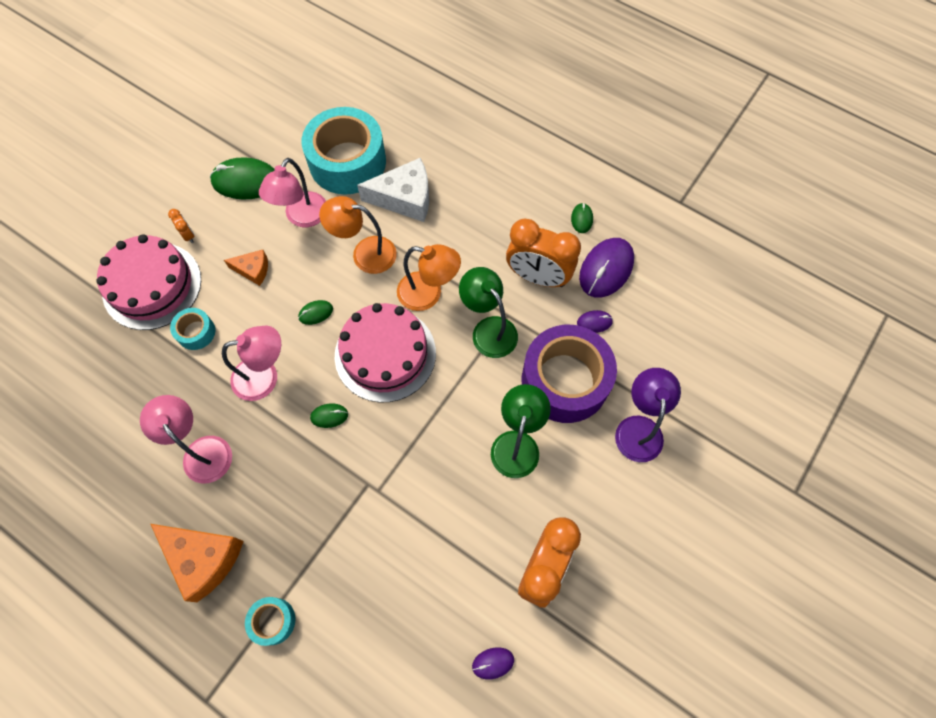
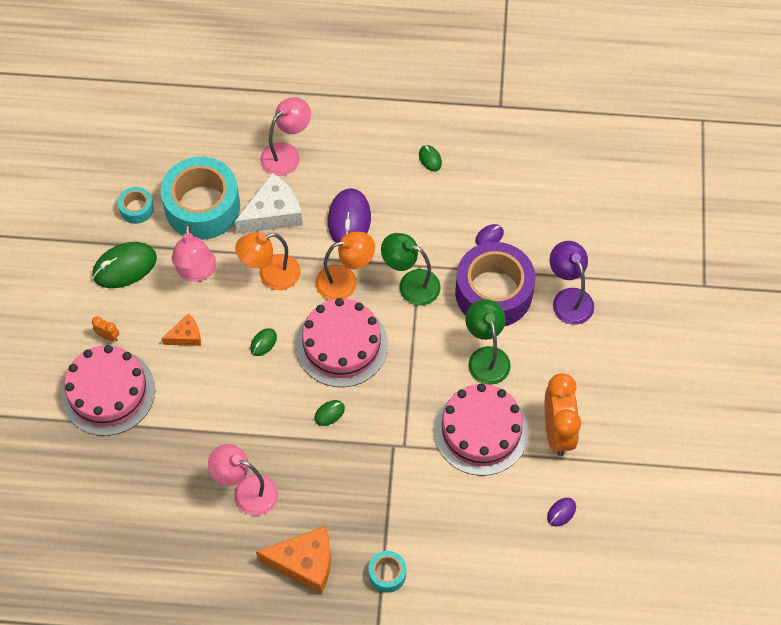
camera: 30 degrees left, 5 degrees down
(196, 332) = (174, 408): turquoise tape -> turquoise tape (136, 209)
(265, 376) = (257, 412): pink lamp -> pink lamp (286, 154)
(464, 519) = (481, 431): none -> pink cake
(538, 277) = (424, 223): orange clock -> none
(606, 269) = (473, 190): purple mouse -> purple mouse (349, 219)

